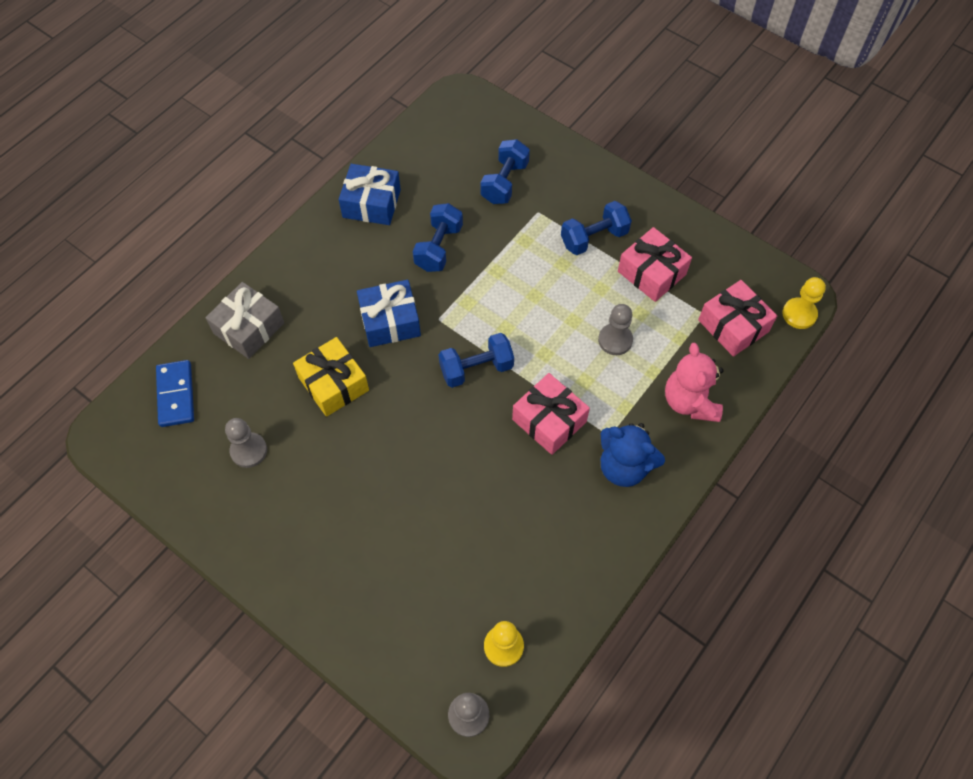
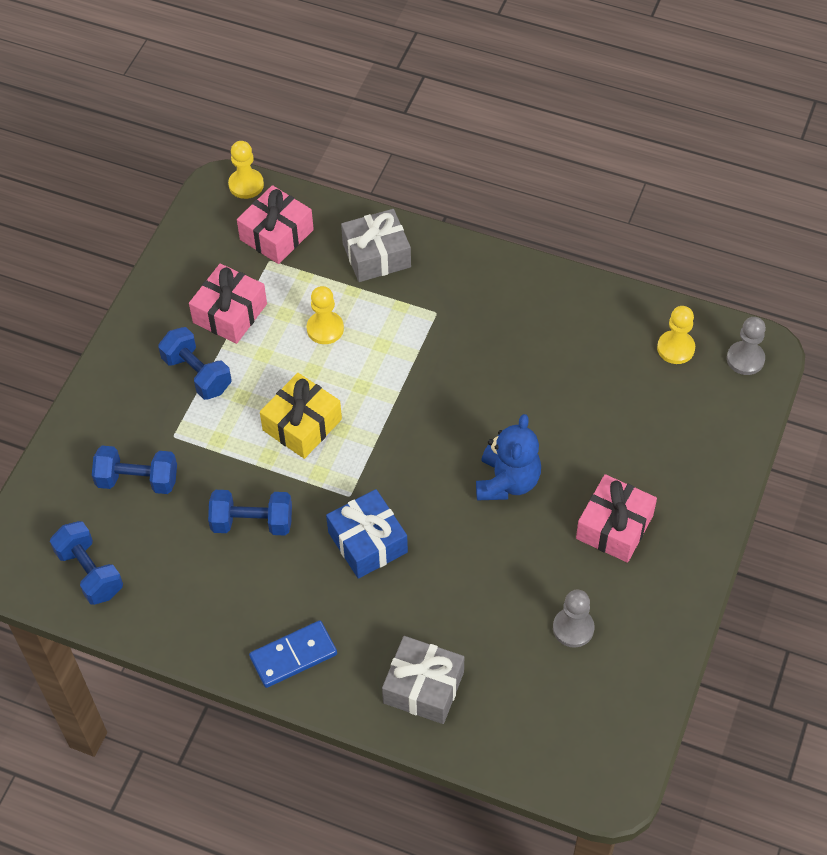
camera: 105 degrees left, 5 degrees down
(176, 395) = (535, 732): blue domino -> blue domino (293, 656)
(333, 384) = (465, 573): yellow gift -> yellow gift (302, 425)
(371, 203) = (205, 614): blue gift -> none
(476, 369) = (400, 443): blue dumbbell -> blue dumbbell (90, 572)
(549, 420) = (438, 365): pink gift -> pink gift (614, 527)
(615, 340) = (325, 329): grey pawn -> yellow pawn
(624, 467) = (466, 294): blue teddy bear -> blue teddy bear (507, 481)
(690, 401) = (376, 255): pink teddy bear -> grey gift

